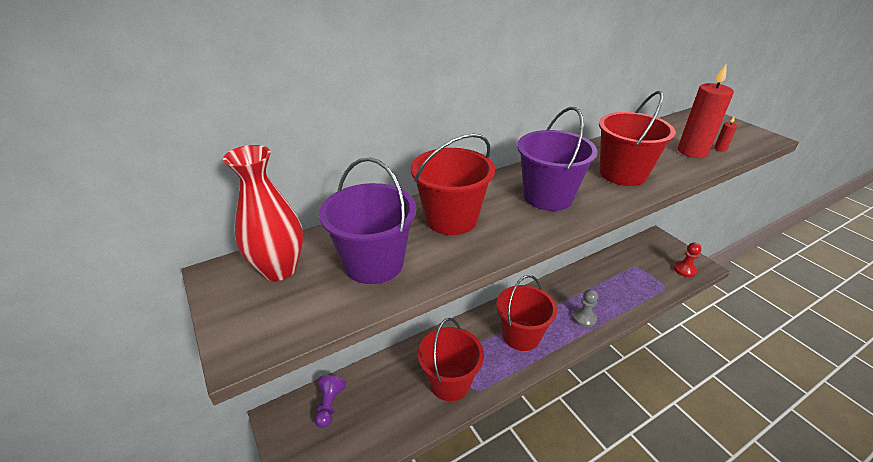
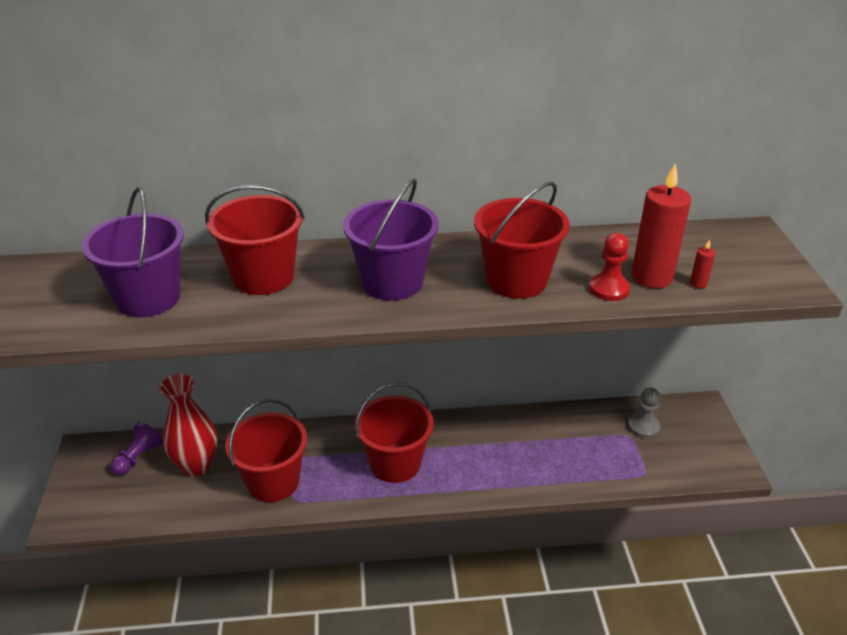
camera: 25 degrees right, 0 degrees up
(279, 269) = (67, 279): red vase -> red vase (196, 465)
(584, 318) = (492, 472): grey pawn -> grey pawn (643, 427)
(684, 270) = (698, 462): red pawn -> red pawn (609, 289)

